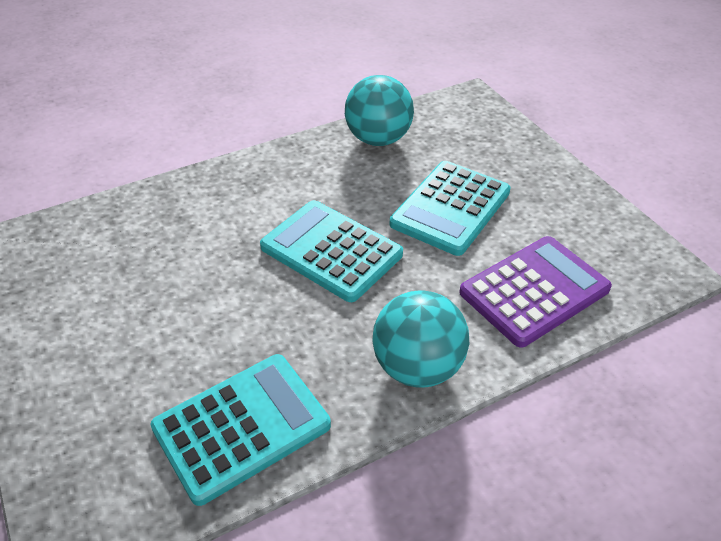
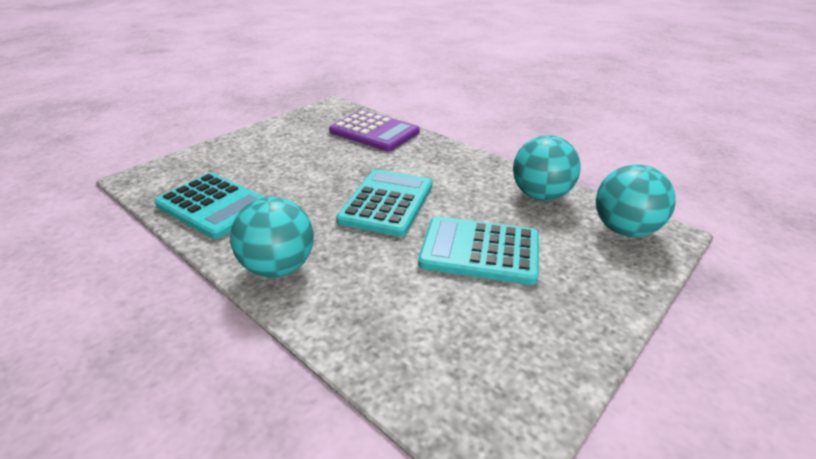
camera: 70 degrees right, 10 degrees down
(456, 115) = (624, 230): none -> turquoise ball
(534, 291) = (396, 324): purple calculator -> purple calculator (374, 132)

